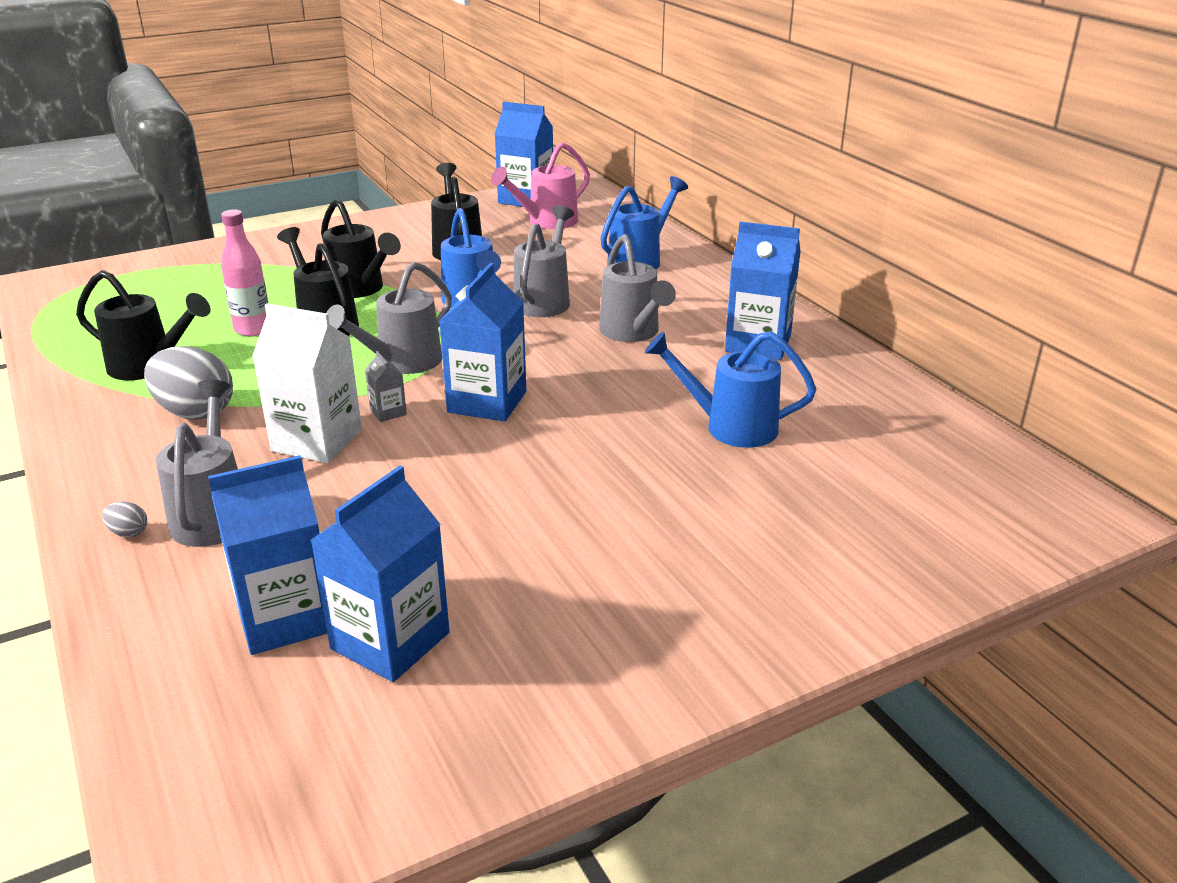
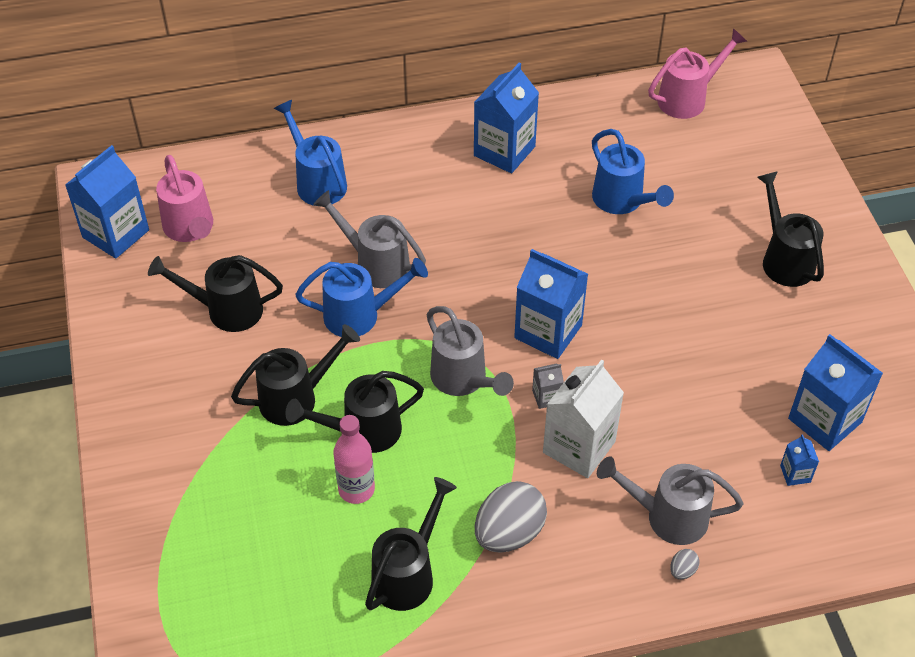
camera: 75 degrees left, 20 degrees up
(285, 617) = (795, 474): blue carton -> blue carton, size x0.45
(632, 333) = (460, 220): grey watering can -> none
(704, 574) = (784, 259): none -> black watering can
(730, 427) = (622, 201): blue watering can -> blue watering can turned 60 degrees counterclockwise
(972, 457) = (688, 99): none -> pink watering can

